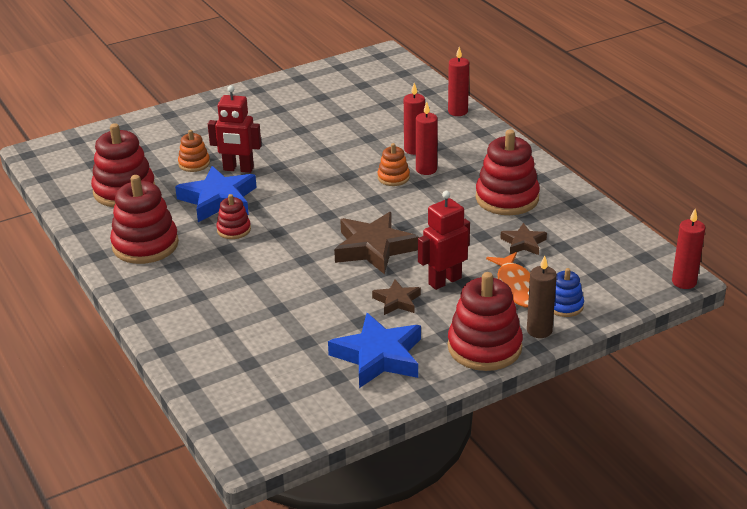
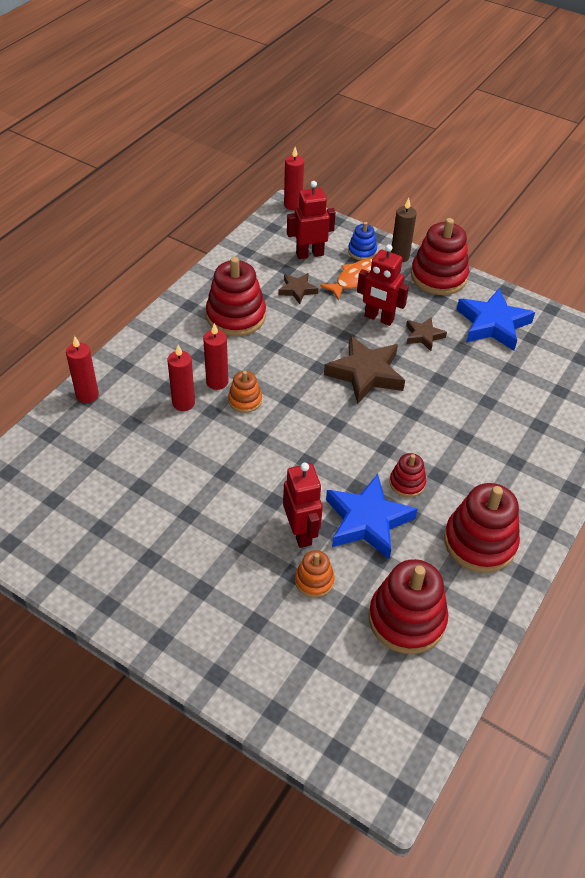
camera: 120 degrees left, 15 degrees up
(580, 267) = (309, 254): none -> red robot

